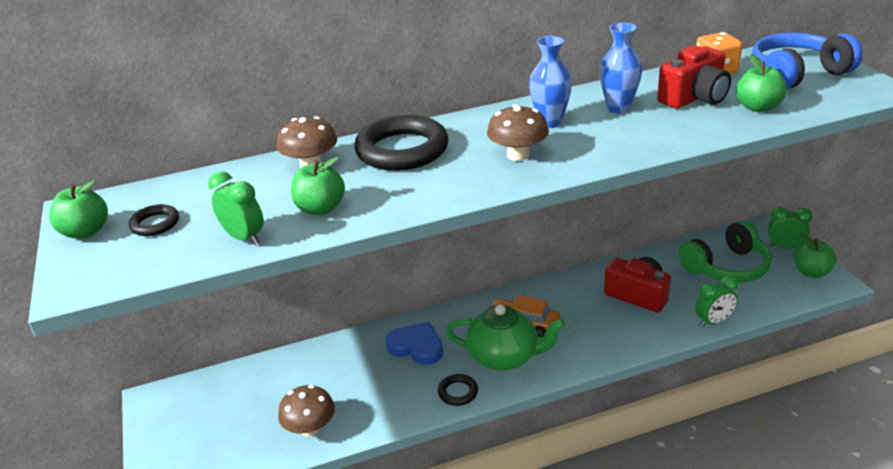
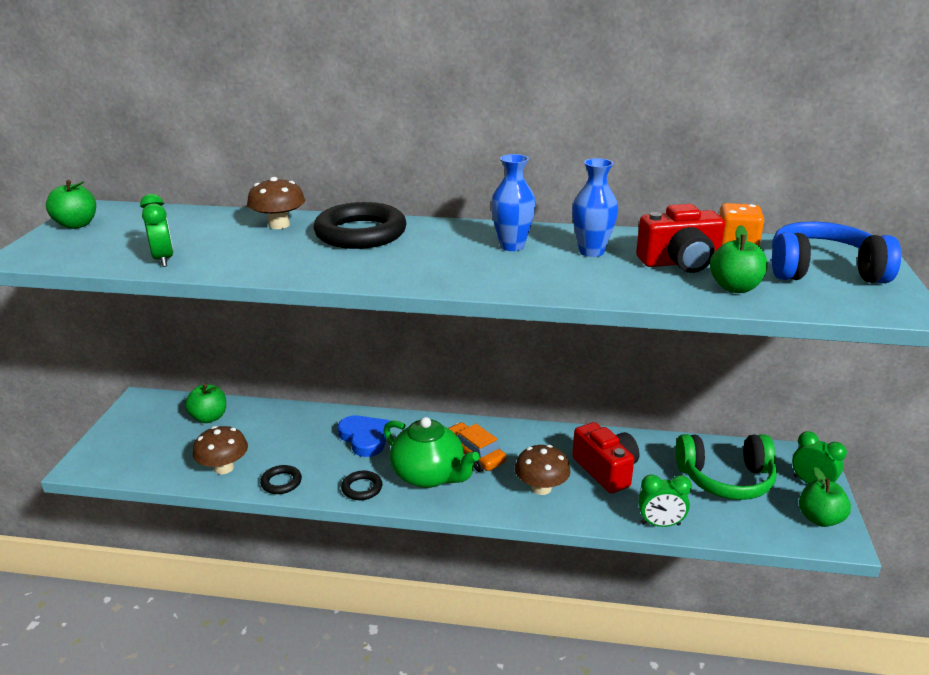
camera: 25 degrees right, 5 degrees down
(155, 224) = (123, 233): black ring -> black ring (281, 482)
(320, 208) = (242, 256): green apple -> green apple (209, 417)
(518, 155) = (447, 263): brown mushroom -> brown mushroom (541, 488)

